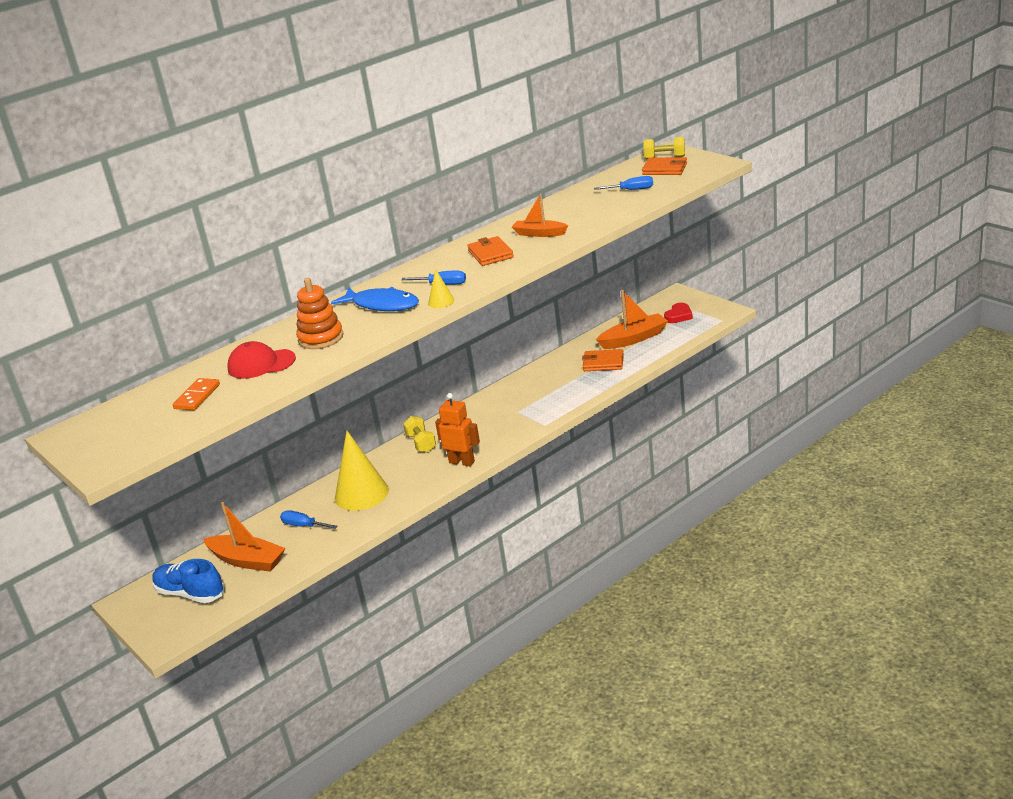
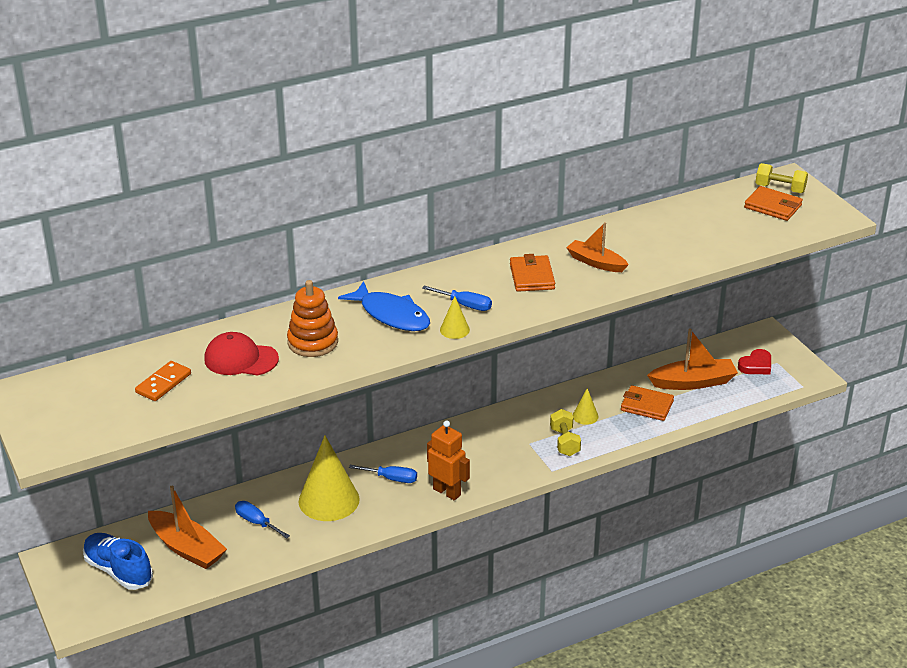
camera: 10 degrees right, 5 degrees up
(421, 443) = (412, 453): yellow dumbbell -> yellow dumbbell (564, 442)
(556, 382) = (585, 416): none -> yellow cone
(631, 190) = (722, 227): blue screwdriver -> blue screwdriver (391, 479)

